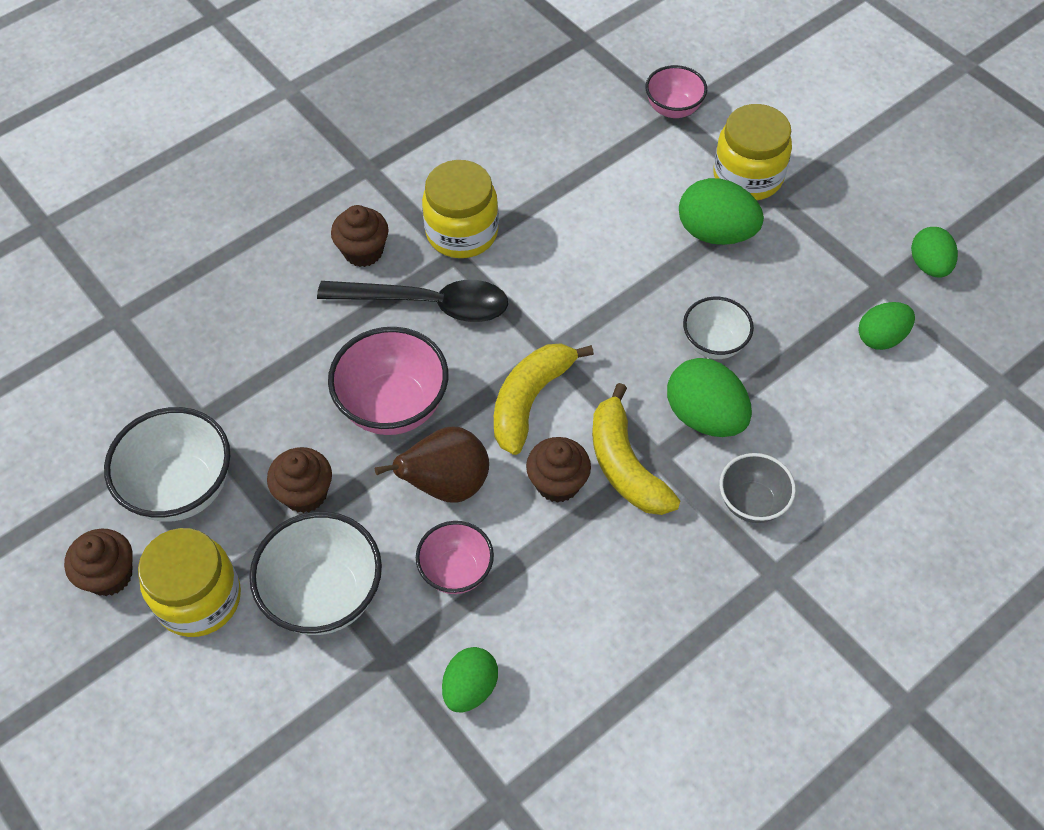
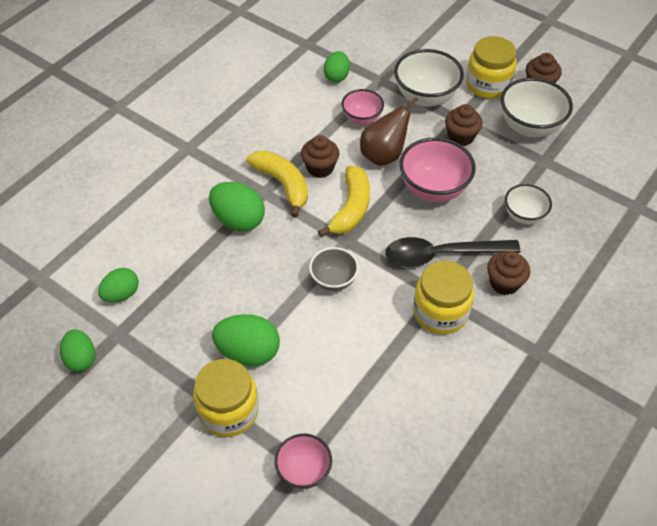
camera: 165 degrees right, 5 degrees down
(714, 344) = (239, 267): white bowl -> white bowl (524, 216)
(752, 502) = (204, 179): grey bowl -> grey bowl (333, 280)

